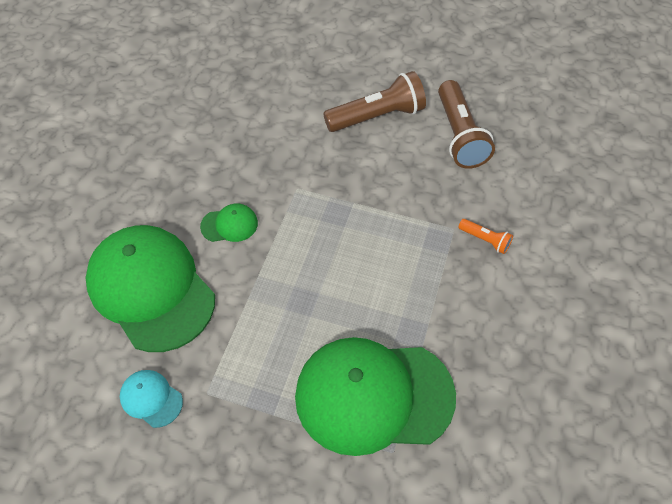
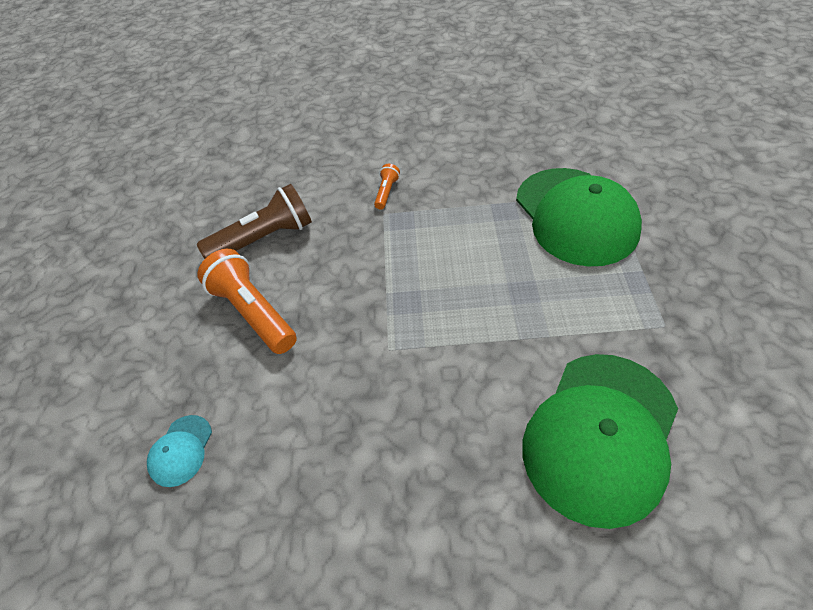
camera: 105 degrees left, 5 degrees down
(151, 398) = (708, 368): turquoise cap -> turquoise cap (181, 450)
(229, 225) = (471, 394): green cap -> none
(377, 116) = (253, 312): brown flashlight -> orange flashlight

